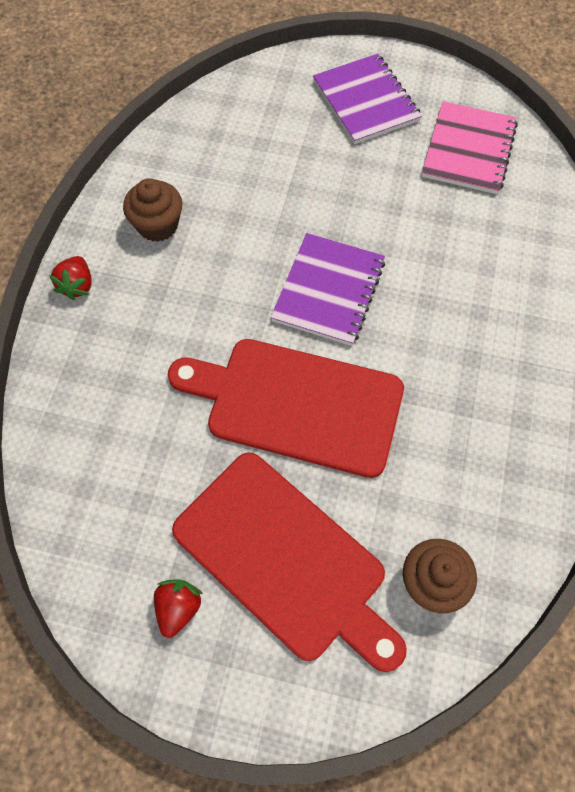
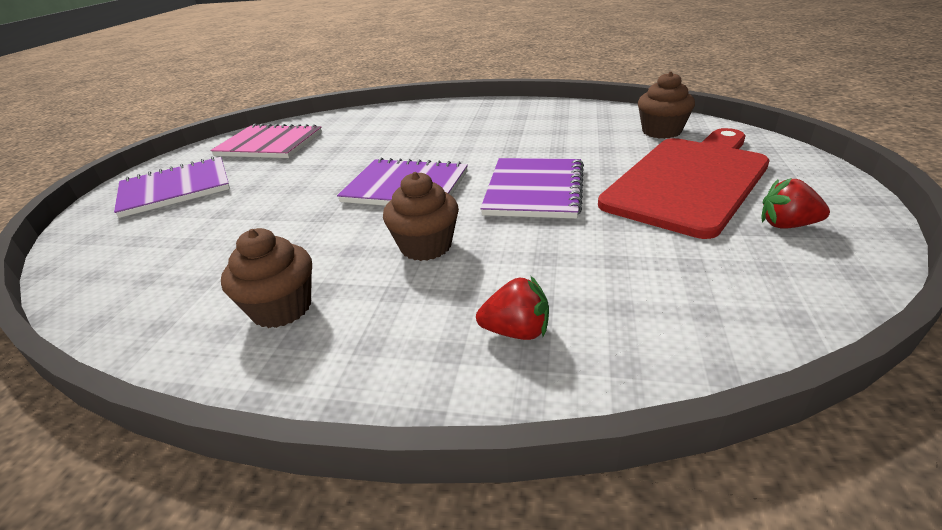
camera: 90 degrees left, 30 degrees down
(77, 285) = (373, 379): red strawberry -> red strawberry (516, 331)
(214, 310) = (426, 246): none -> brown cupcake
(296, 404) = (534, 190): red cutting board -> purple notebook

